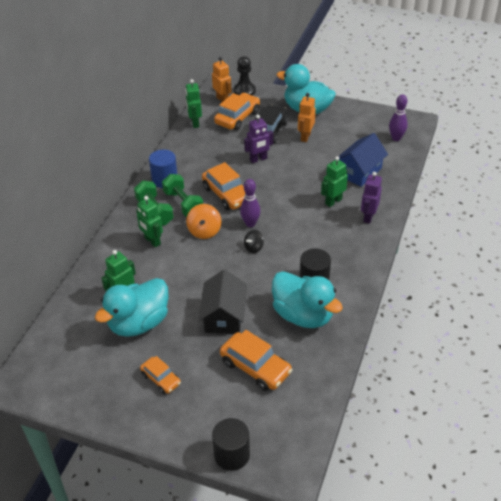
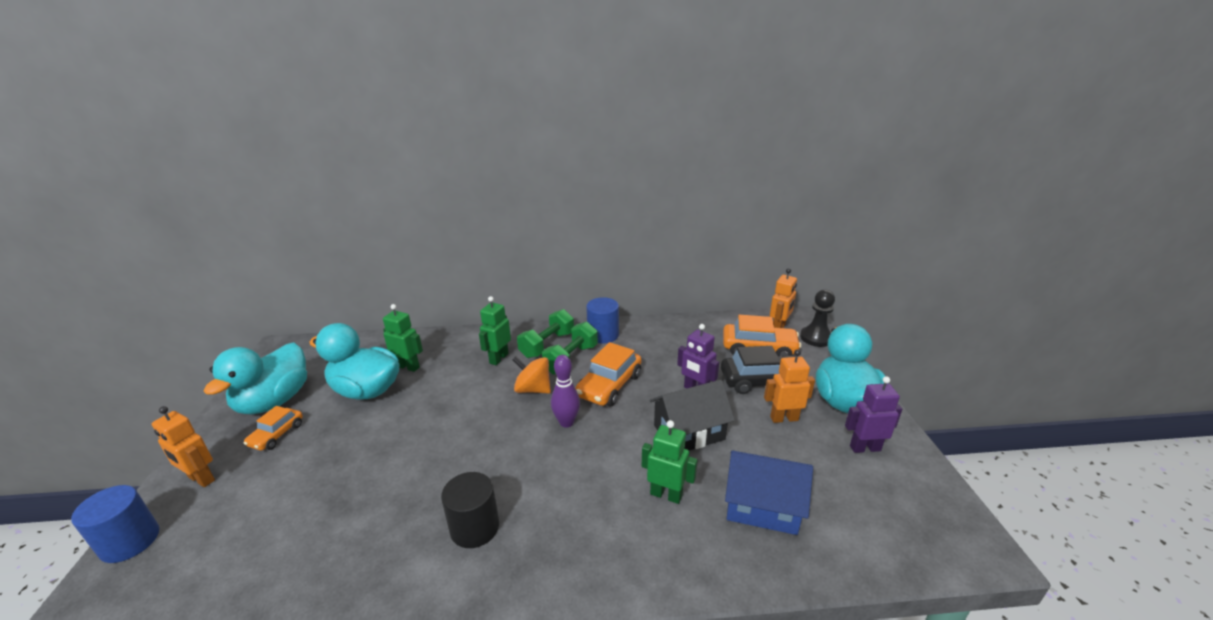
camera: 65 degrees right, 15 degrees down
(187, 422) = (201, 479): none -> orange robot
(195, 123) = (716, 323): green robot -> none
(204, 231) = (533, 389): orange spinning top -> orange spinning top turned 45 degrees clockwise
(224, 316) = (385, 453): black house -> black house (689, 432)
(232, 454) = (130, 541): black cylinder -> blue cylinder
(254, 248) = (521, 440): black spinning top -> none
(255, 367) = (290, 515): orange car -> none
(303, 315) = (398, 537): turquoise duck -> turquoise duck (274, 401)
(368, 217) = (658, 554): purple robot -> purple robot (864, 448)
(396, 138) = (899, 532): purple bowling pin -> none

